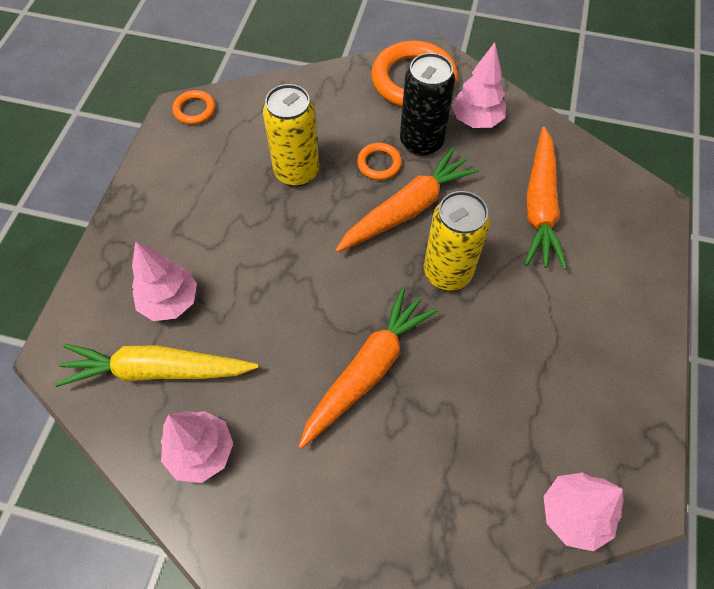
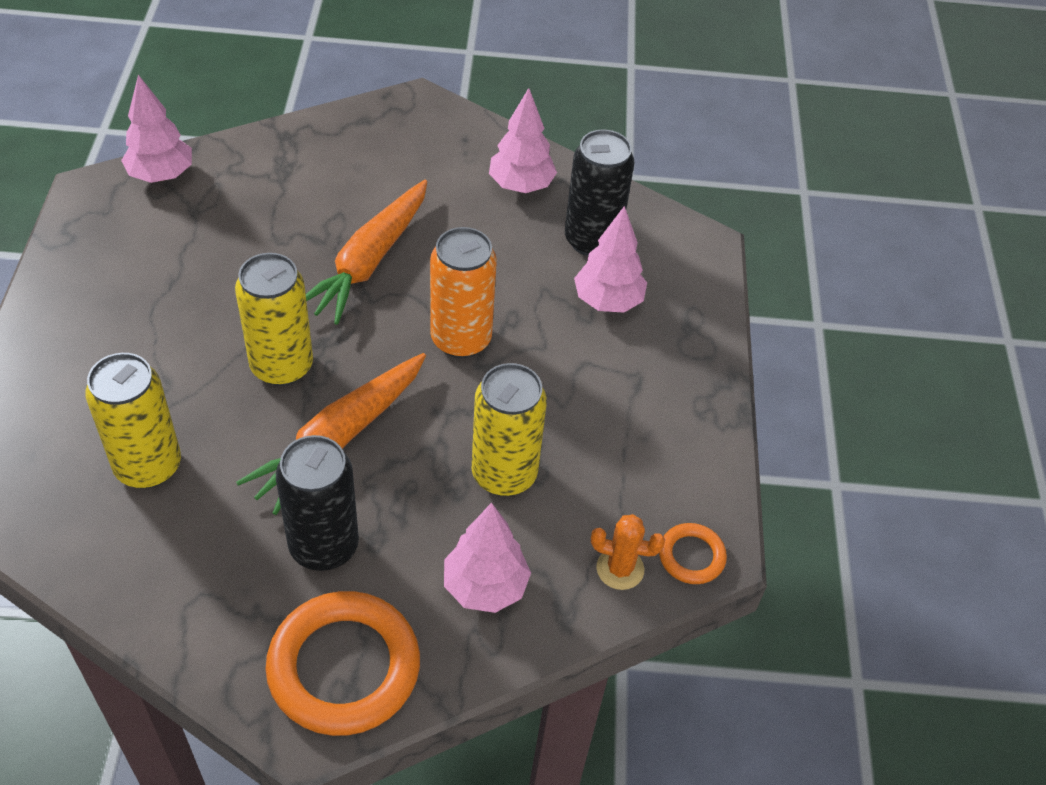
camera: 165 degrees right, 10 degrees down
(157, 370) = (592, 240): yellow carrot -> black can
(241, 108) = (620, 569): none -> orange cactus
(302, 280) = (461, 339): none -> orange can
(379, 164) = (386, 502): orange ring -> none
(476, 120) = (234, 598): pink tree -> pink tree (485, 586)
(540, 206) = (148, 466): orange carrot -> yellow can

